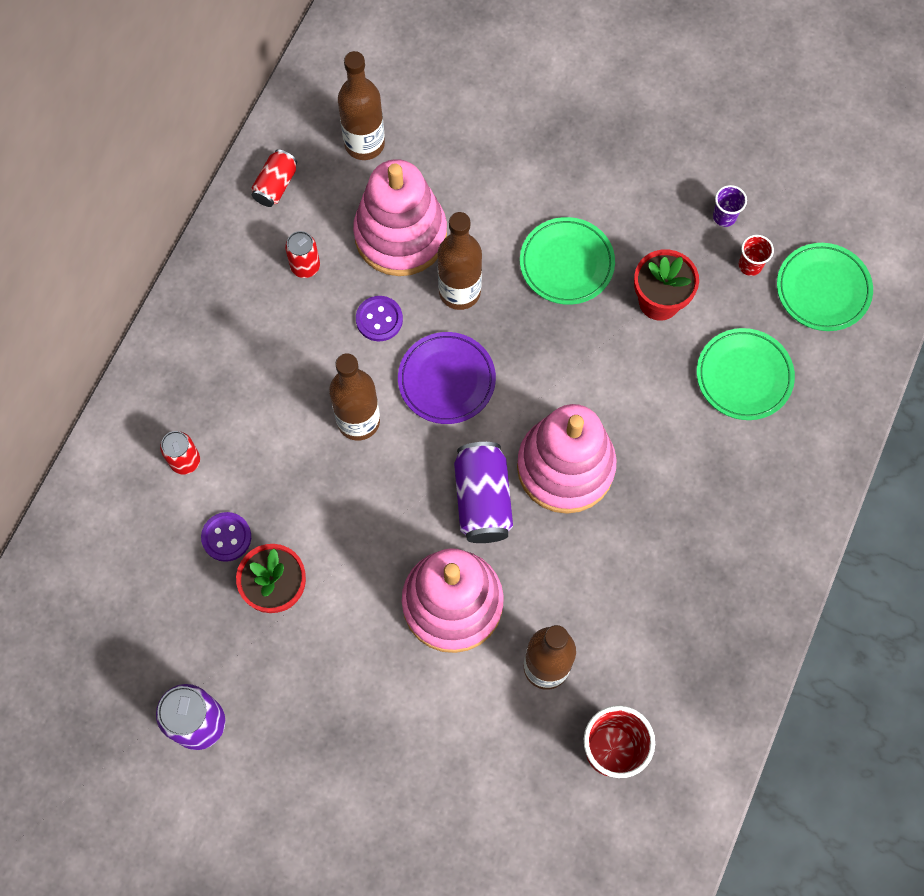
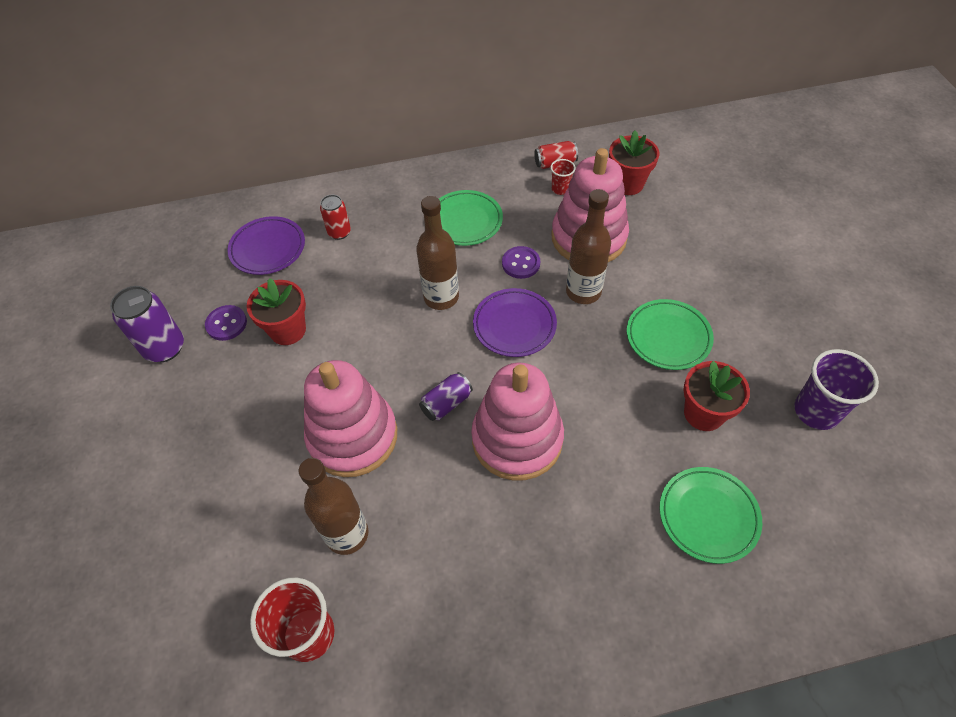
camera: 55 degrees right, 15 degrees down
(145, 547) = (268, 249): none -> purple plate
(226, 537) = (304, 282): purple button -> purple button (226, 324)
(305, 266) = (518, 207): red can -> none
(364, 144) = (627, 184): brown bottle -> red flower pot
(483, 500) = (446, 403): purple can -> purple can, size x0.61
(724, 216) = (816, 411): purple cup -> purple cup, size x1.92
(750, 265) = (800, 456): red cup -> red cup (560, 189)
(822, 289) = (843, 526): green plate -> green plate (465, 221)

